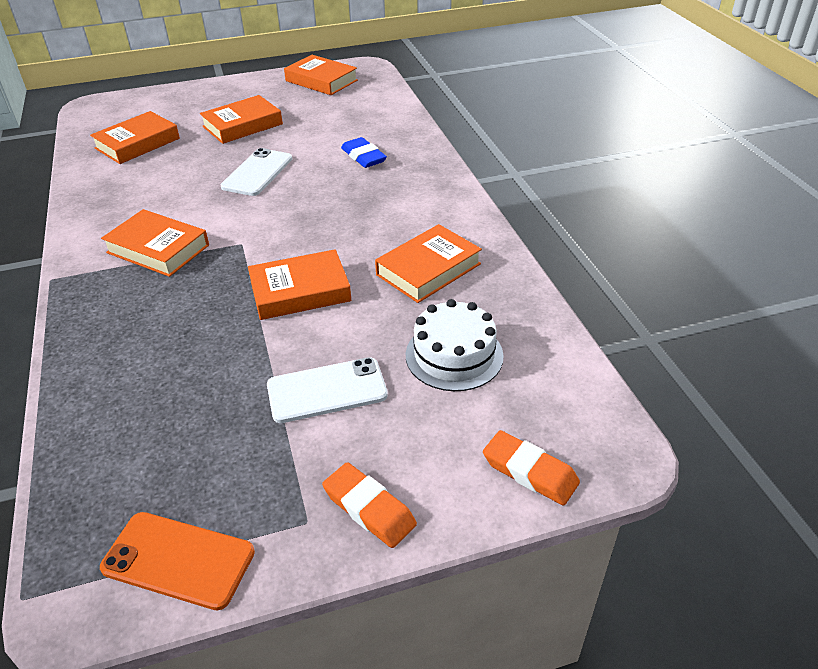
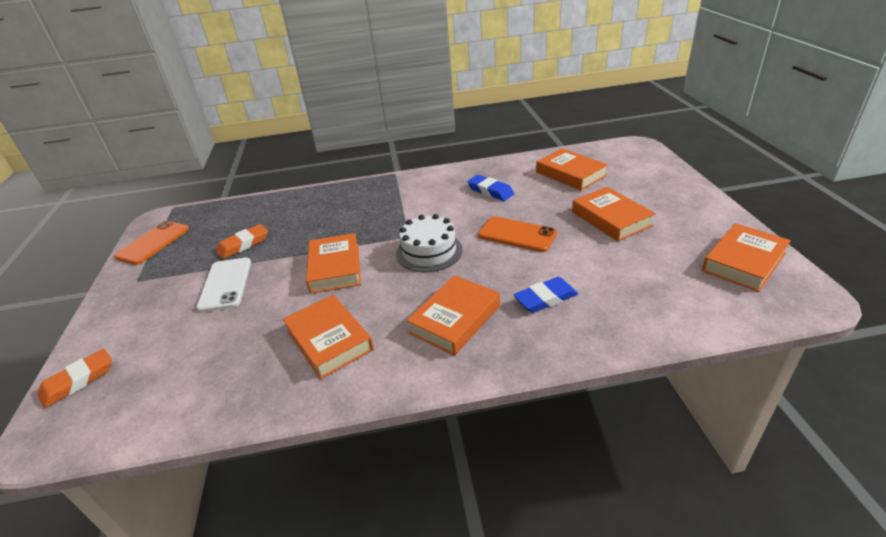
camera: 100 degrees right, 5 degrees down
(153, 193) = (490, 191): none -> blue eraser
(158, 249) = (414, 203): orange book -> orange book (455, 319)
(257, 173) = (517, 234): white phone -> orange phone
(369, 509) = (122, 303): orange eraser -> orange eraser (243, 244)
(454, 355) = (214, 349): white cake -> white cake (429, 251)

